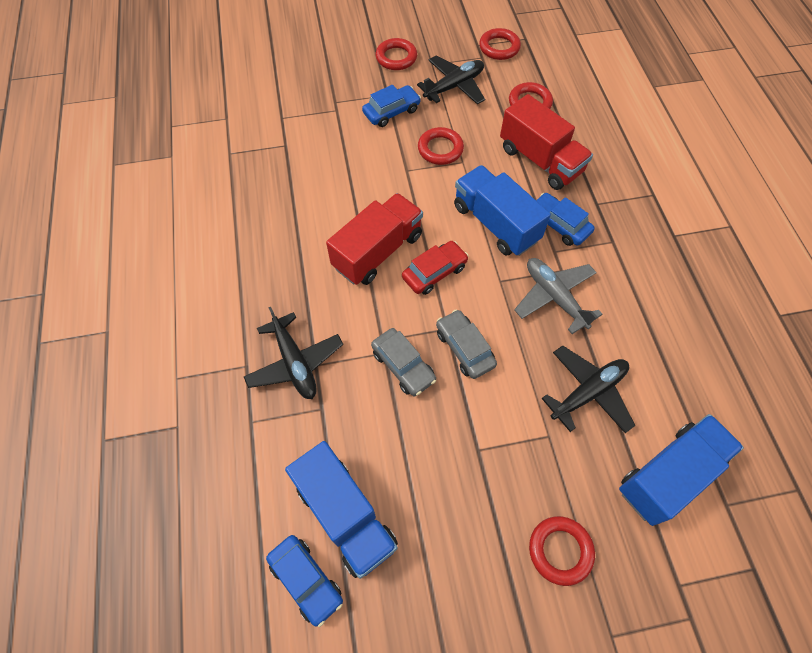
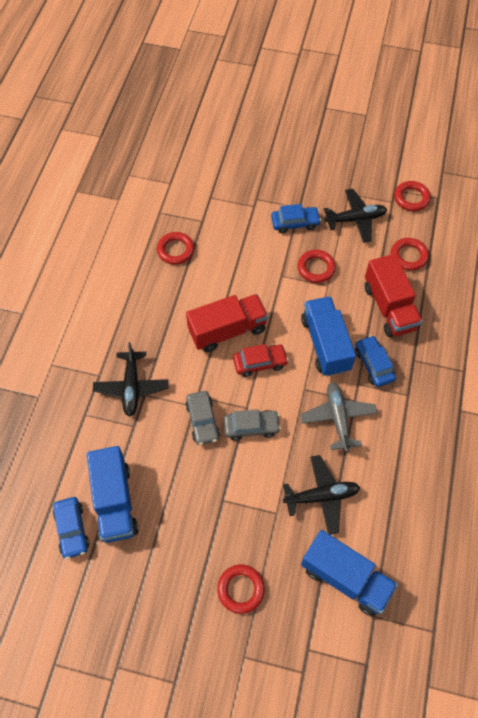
camera: 25 degrees right, 0 degrees up
(396, 58) = (323, 178): red ring -> red ring (175, 250)
(464, 348) = (251, 427): grey car -> grey car turned 90 degrees clockwise
(668, 475) = (345, 577): blue truck -> blue truck turned 45 degrees clockwise

